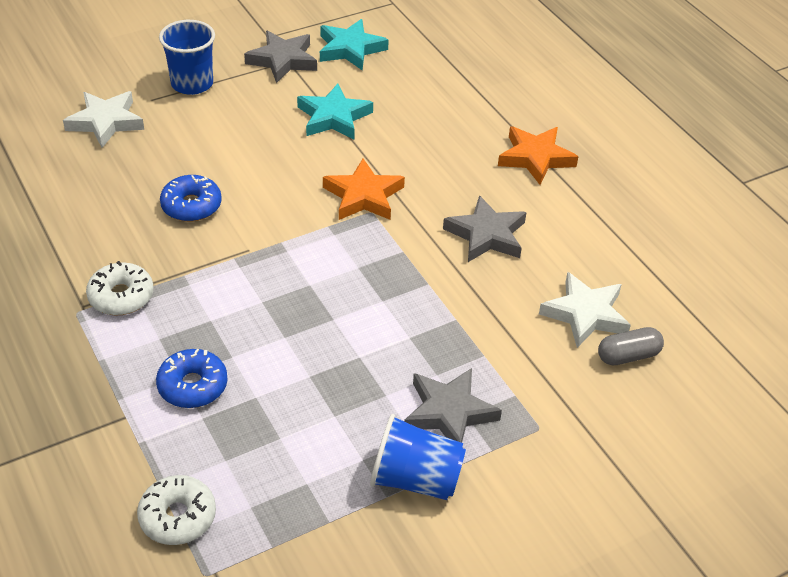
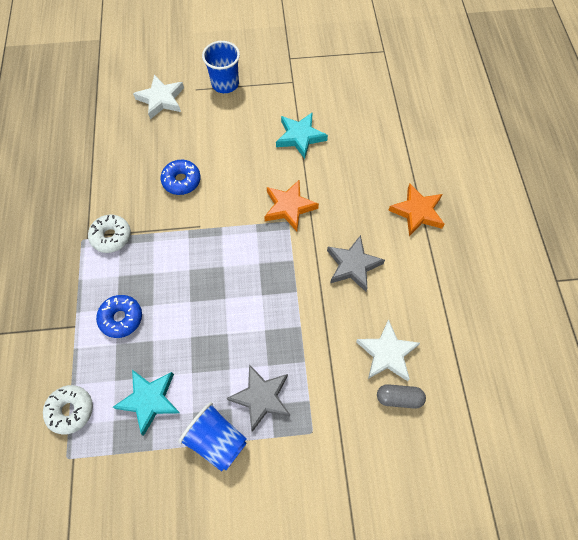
camera: 25 degrees right, 20 degrees up
(283, 60) = (289, 80): grey star -> none
(350, 49) = (337, 83): turquoise star -> turquoise star (149, 400)

